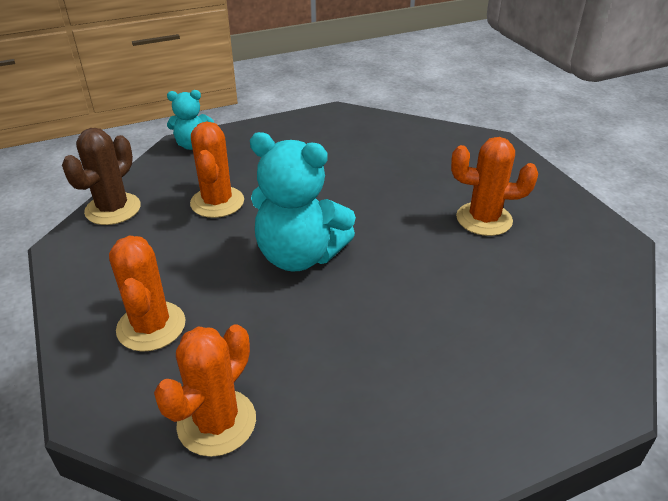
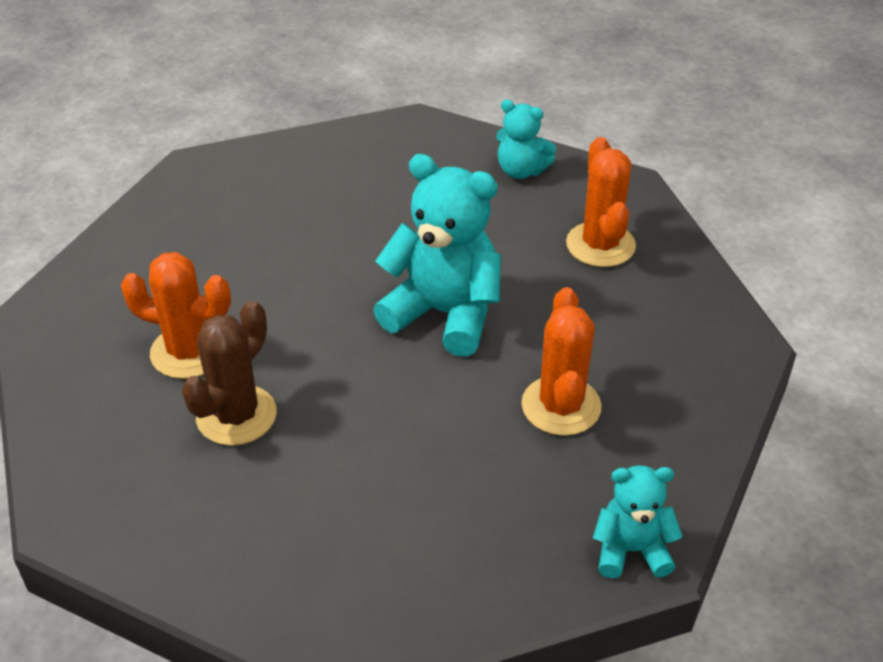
camera: 175 degrees left, 5 degrees up
(113, 209) = (711, 403): brown cactus -> brown cactus (236, 415)
(217, 422) = (521, 171): orange cactus -> turquoise teddy bear

